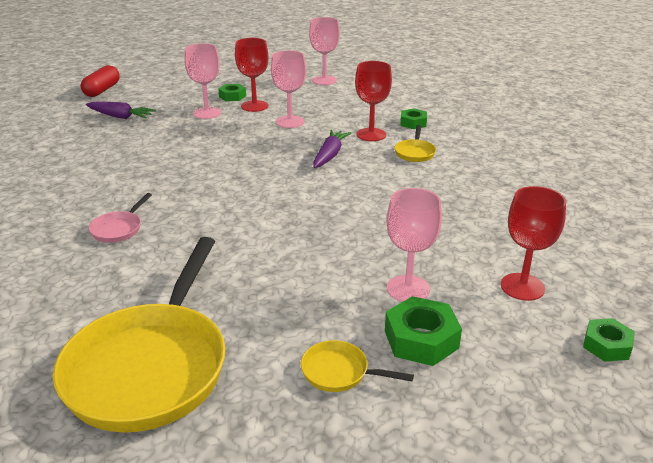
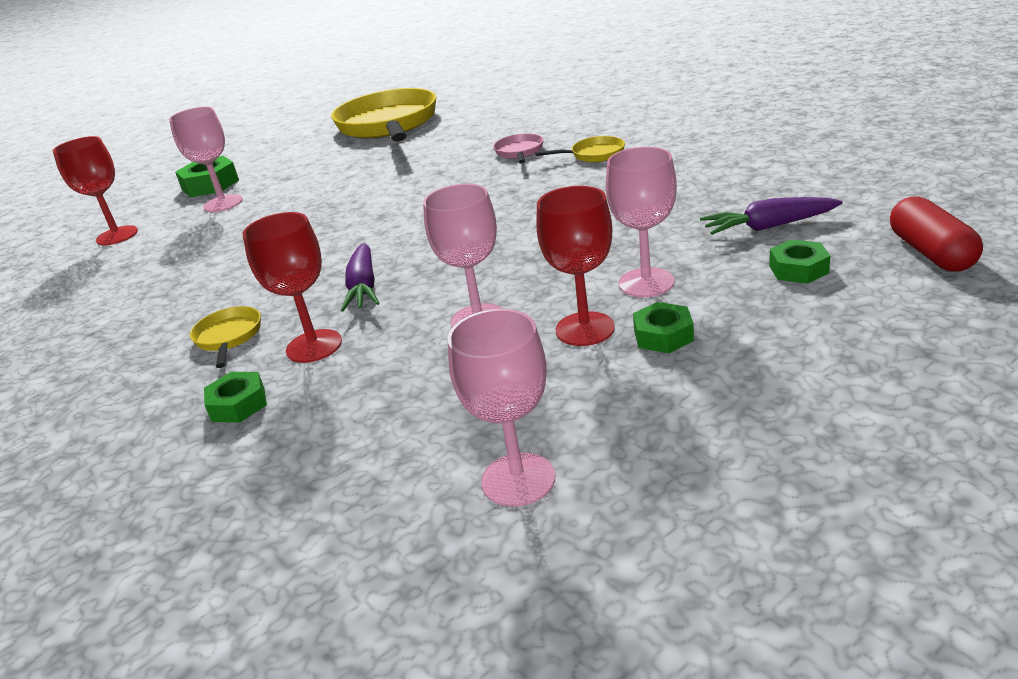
camera: 160 degrees right, 0 degrees up
(339, 372) = (265, 158): yellow pan -> yellow pan (594, 154)
(606, 345) = (64, 224): green nut -> green nut (798, 269)

